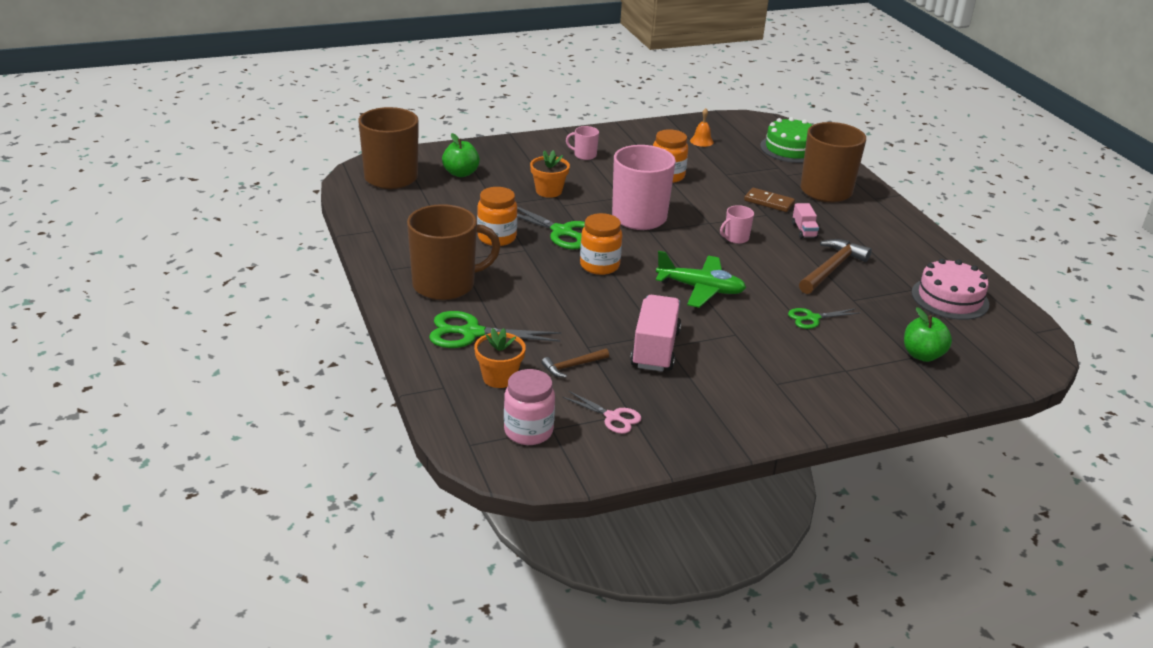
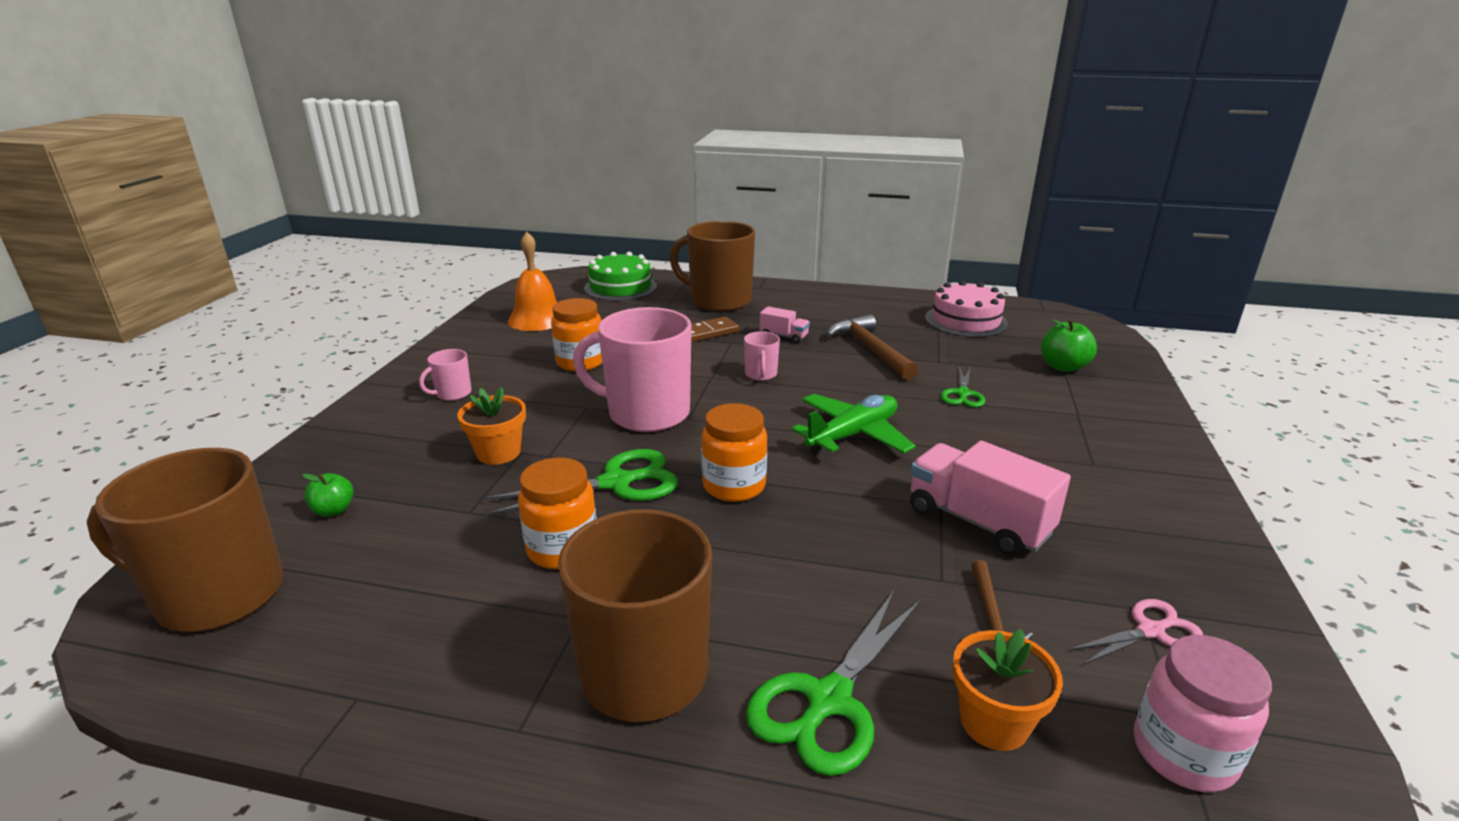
camera: 55 degrees left, 5 degrees down
(461, 173) = (333, 510): green apple -> green apple, size x0.63
(701, 141) = (537, 319): orange bell -> orange bell, size x1.91

